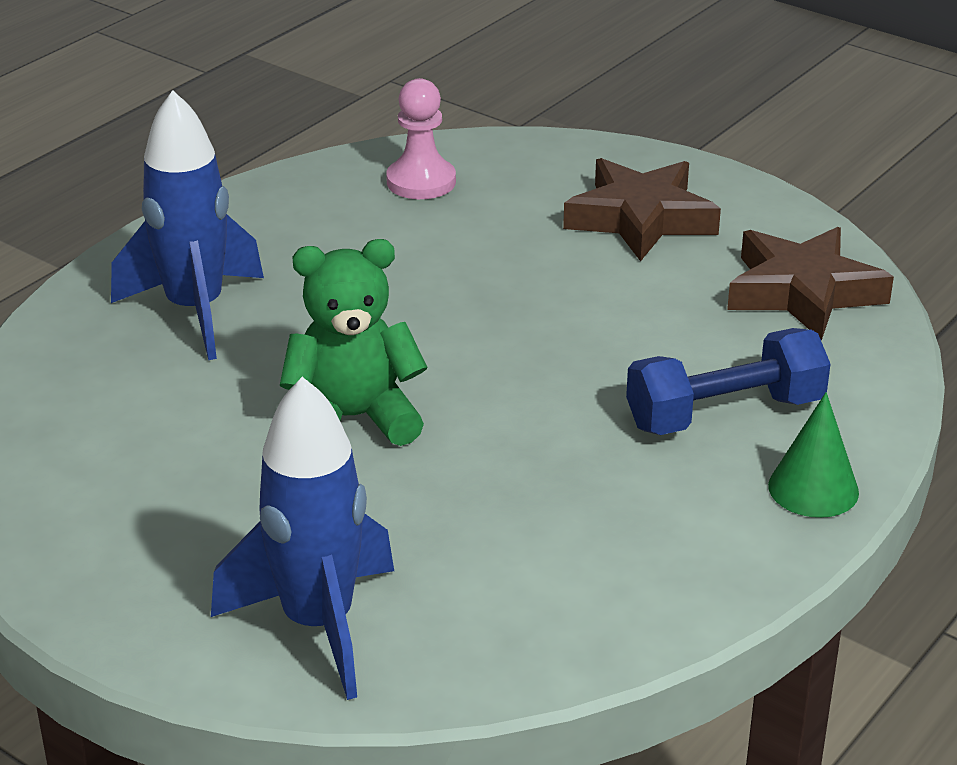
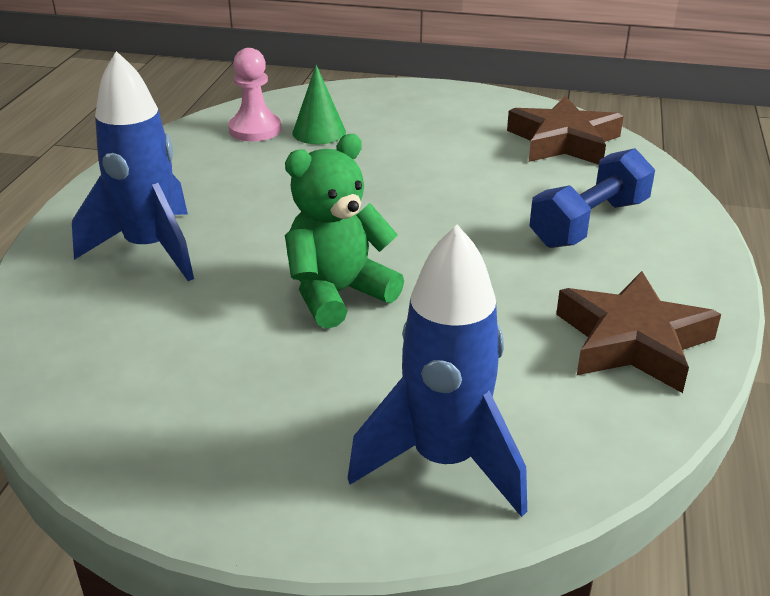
camera: 25 degrees left, 0 degrees up
(640, 219) = (423, 122): brown star -> brown star (632, 341)
(813, 489) = (690, 255): green cone -> green cone (319, 132)

